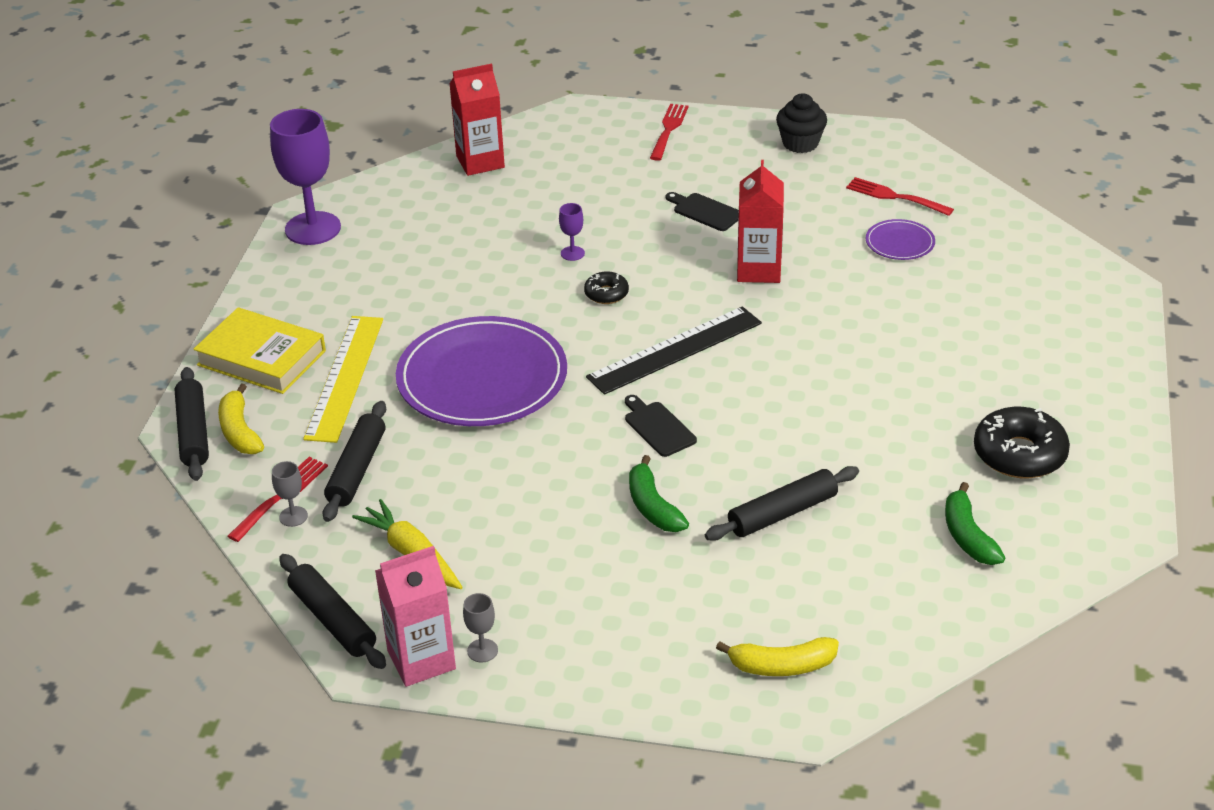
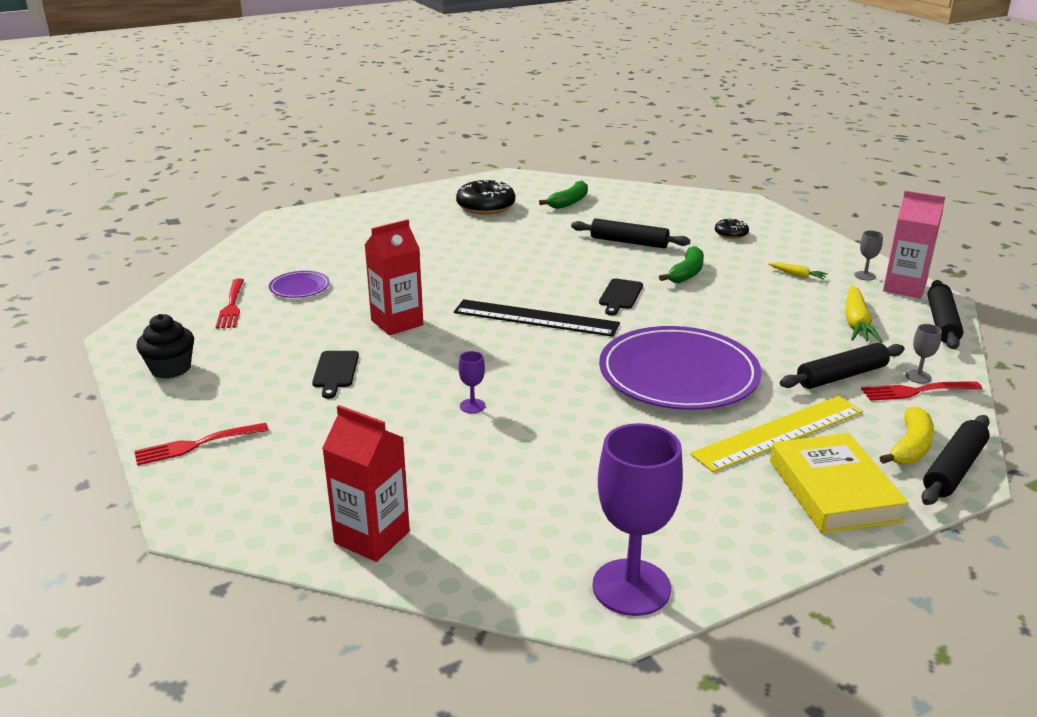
camera: 130 degrees left, 10 degrees down
(549, 593) = (797, 275): none -> yellow carrot
(606, 294) = (507, 368): black donut -> black donut (731, 234)
(782, 666) = (726, 213): yellow banana -> none

